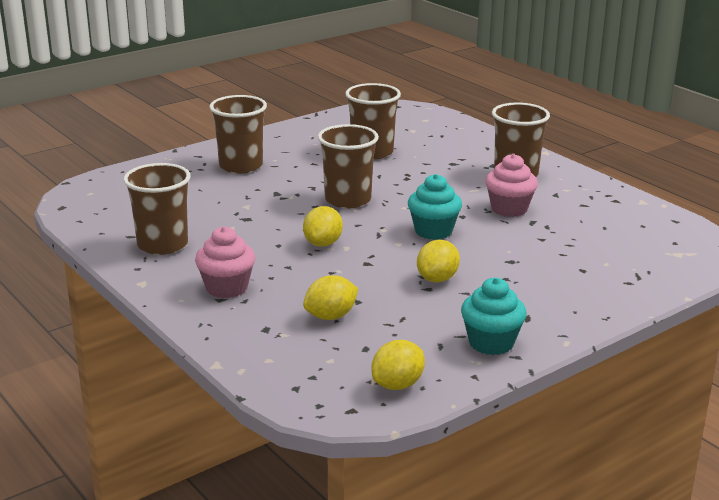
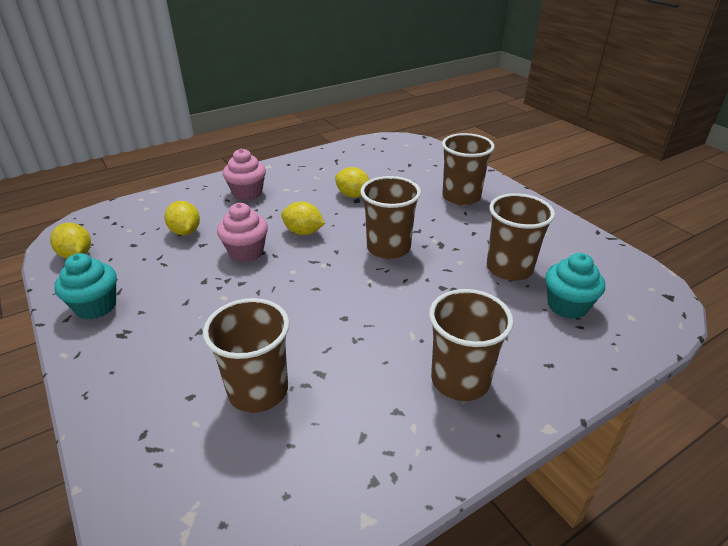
camera: 95 degrees right, 10 degrees up
(162, 245) = (319, 170): brown cup -> brown cup (258, 390)
(433, 231) = (312, 294): turquoise cupcake -> turquoise cupcake (567, 306)
(437, 279) = (217, 287): yellow lemon -> yellow lemon (353, 195)
(509, 209) = (356, 357): pink cupcake -> pink cupcake (246, 252)

